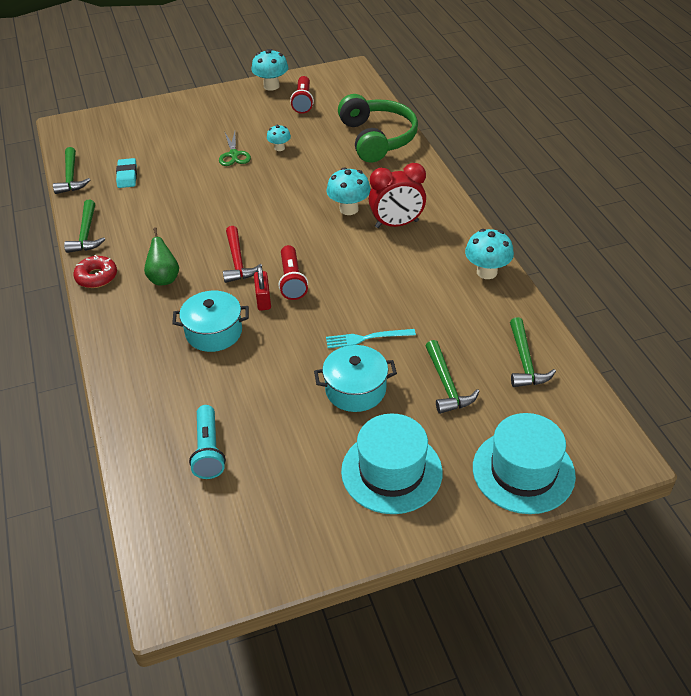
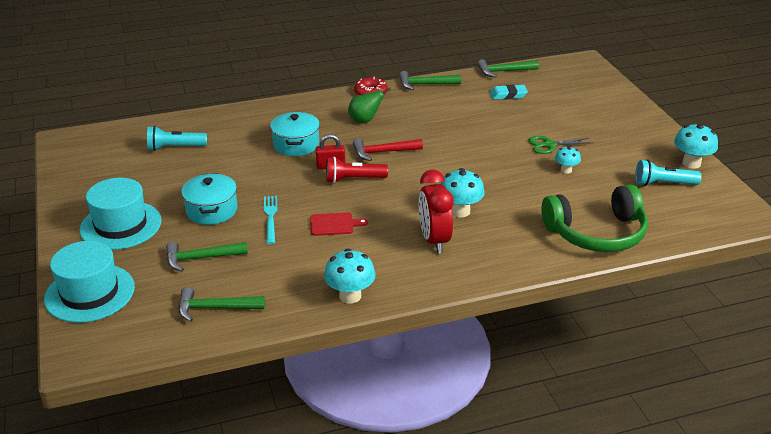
camera: 90 degrees right, 10 degrees down
(303, 102) = (663, 184): red flashlight -> turquoise flashlight
(376, 289) = (334, 224): none -> red cutting board

